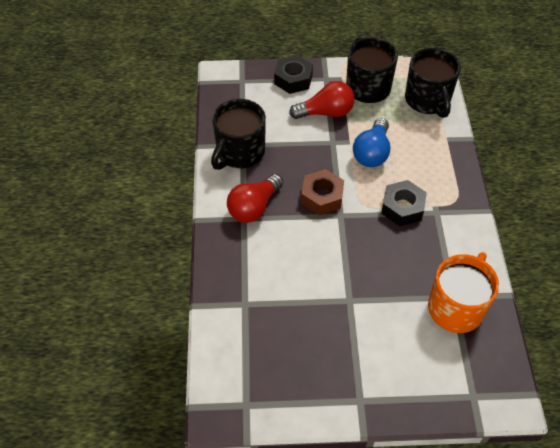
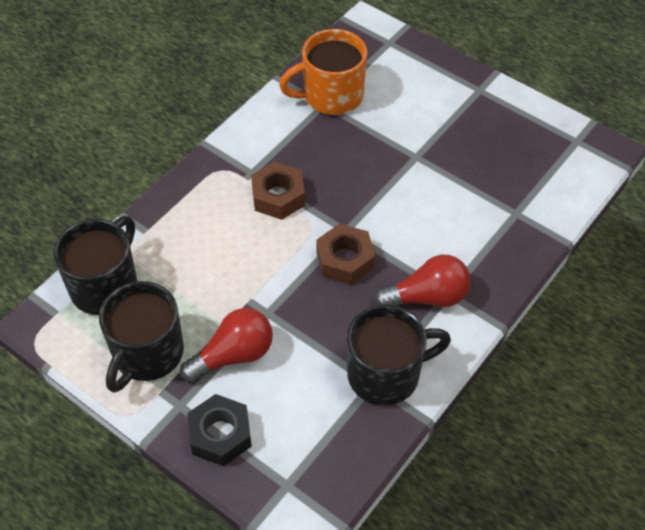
camera: 140 degrees left, 0 degrees up
(326, 112) = (233, 355): red light bulb -> red light bulb turned 120 degrees clockwise
(372, 153) = (241, 270): blue light bulb -> none
(402, 207) = (278, 196): black nut -> brown nut

